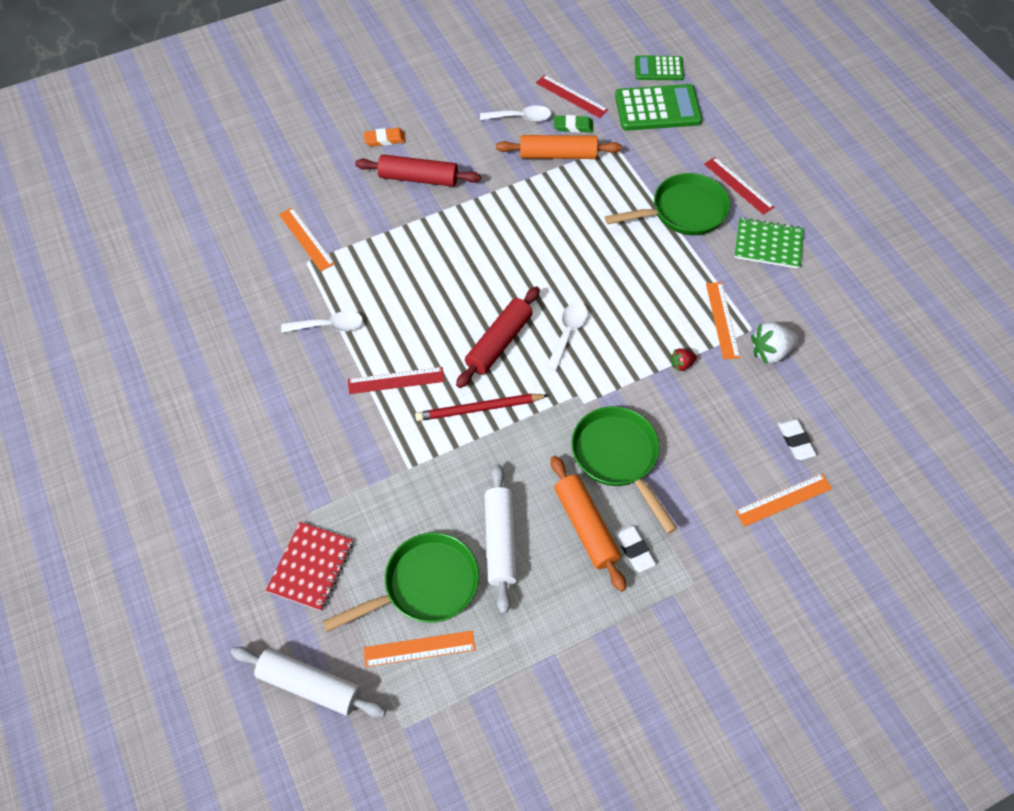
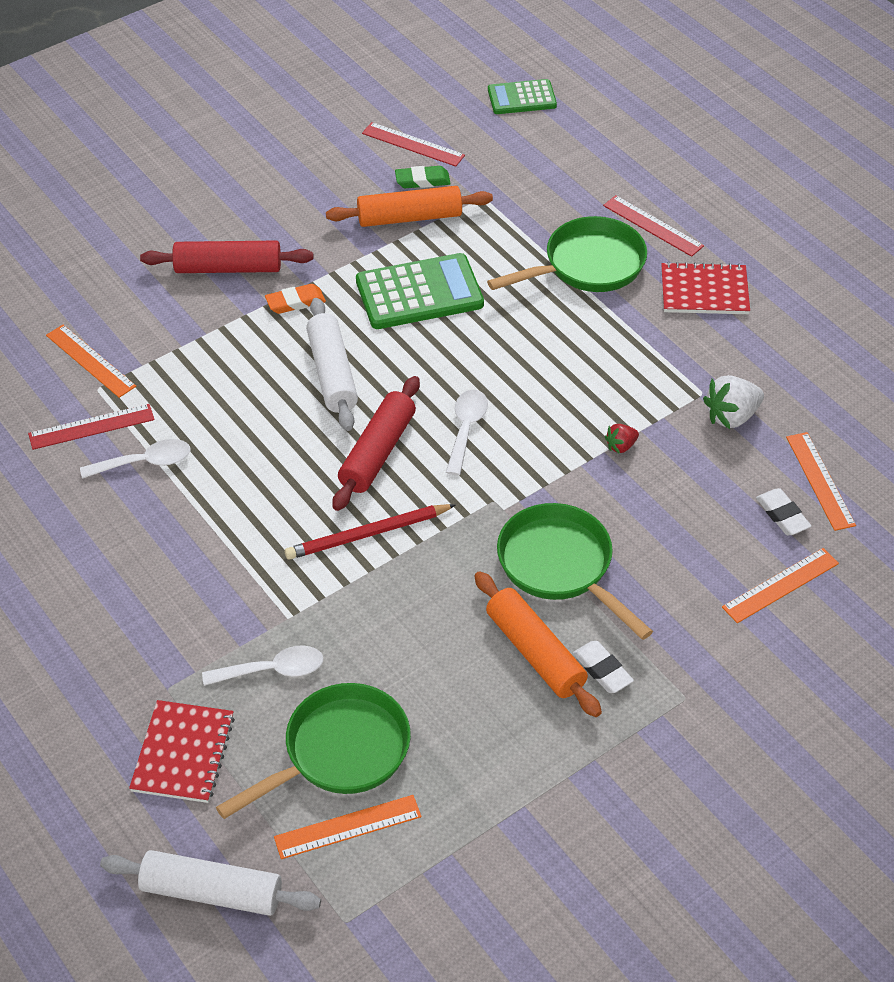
camera: 10 degrees left, 10 degrees down
(385, 139) = (172, 226): orange eraser -> orange eraser (295, 302)
(396, 380) = (249, 516): red ruler -> red ruler (91, 427)
(500, 541) = (427, 686): white rolling pin -> white rolling pin (332, 373)
(521, 118) = (350, 178): white spoon -> white spoon (272, 670)
(657, 109) = (530, 146): green calculator -> green calculator (419, 293)
(722, 320) = (662, 387): orange ruler -> orange ruler (820, 481)
(768, 244) = (704, 291): green notebook -> red notebook

